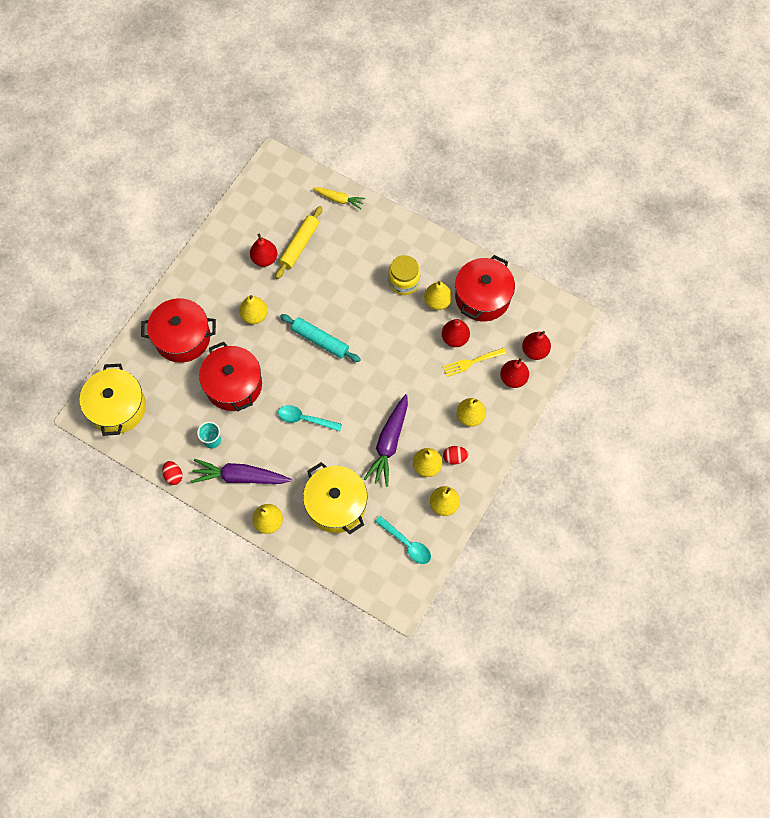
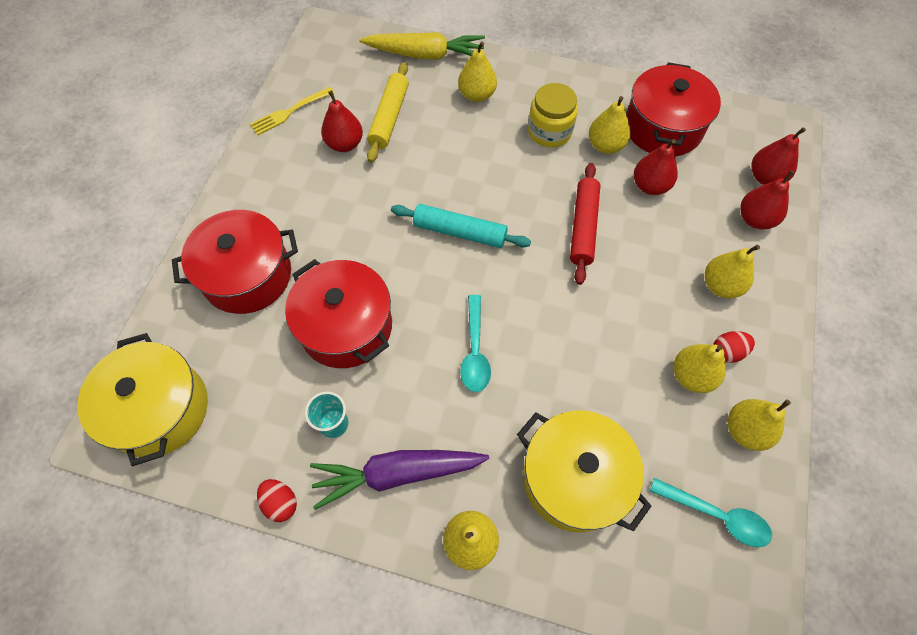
camera: 15 degrees left, 5 degrees down
(254, 315) = (351, 220): yellow pear -> yellow pear (477, 95)
(305, 419) = (475, 351): turquoise spoon -> turquoise spoon turned 90 degrees counterclockwise
(339, 199) = (425, 55): yellow carrot -> yellow carrot, size x1.68
(389, 443) = (619, 356): purple carrot -> none
(399, 356) = (583, 227): none -> red rolling pin
(472, 362) = (688, 210): yellow fork -> yellow fork (290, 111)

